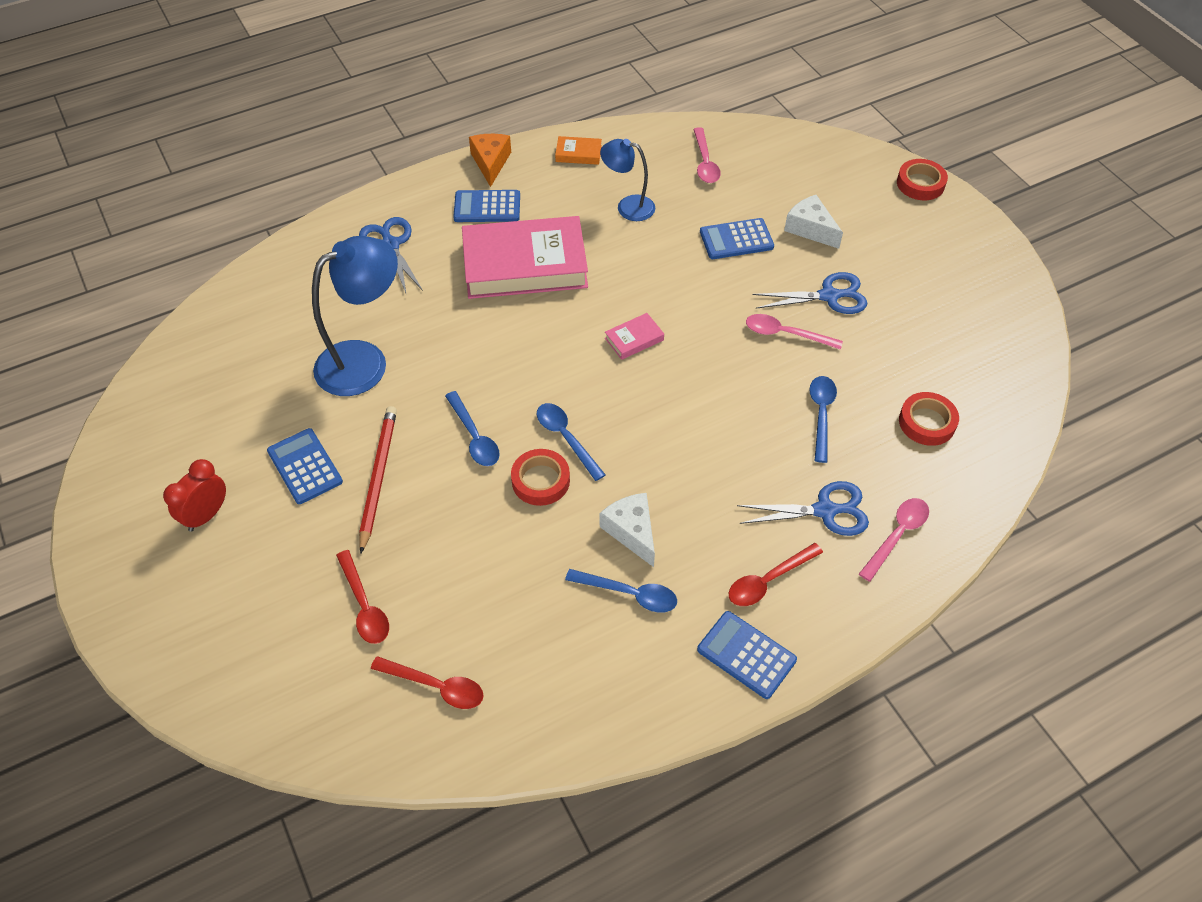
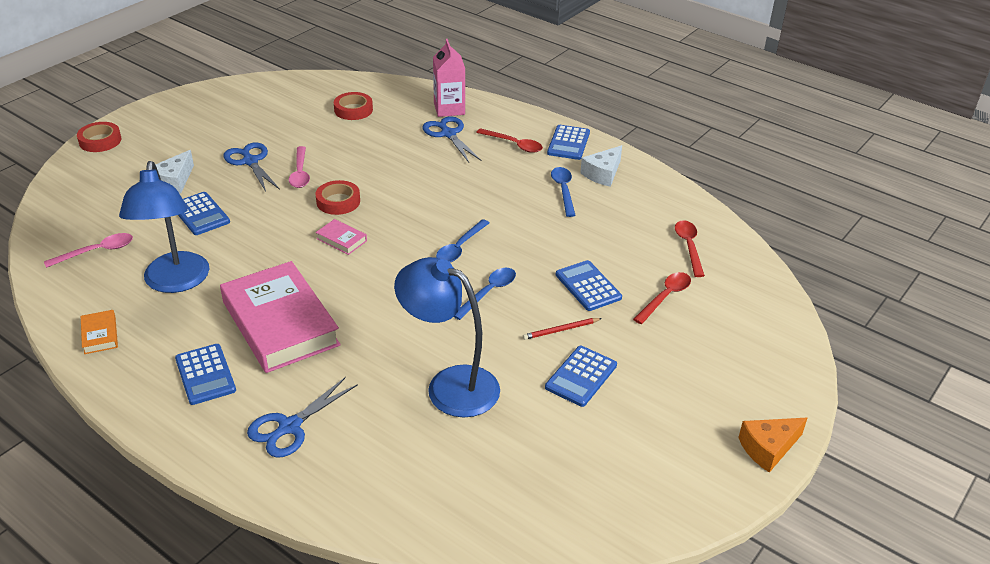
camera: 115 degrees left, 15 degrees down
(206, 515) = (667, 416): red clock -> none
(378, 478) = (561, 330): red pencil -> red pencil, size x0.57
(429, 534) = (588, 286): none -> blue calculator
(490, 163) = (130, 395): orange cheese -> orange cheese (768, 448)
(540, 481) = (505, 249): red tape -> red tape (338, 201)
(628, 206) = (175, 282): blue lamp -> blue lamp, size x1.71
(631, 531) = (517, 200): white cheese -> white cheese (603, 174)
(821, 414) = (370, 147): blue spoon -> none
(897, 535) = (449, 109): pink spoon -> pink carton

